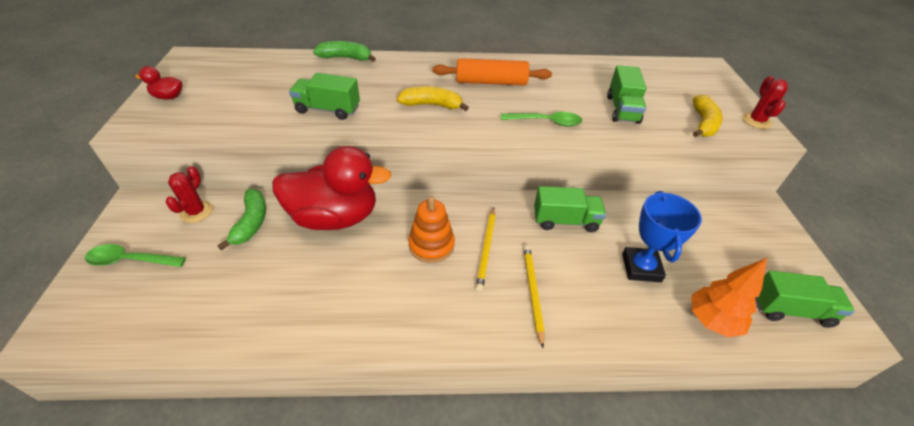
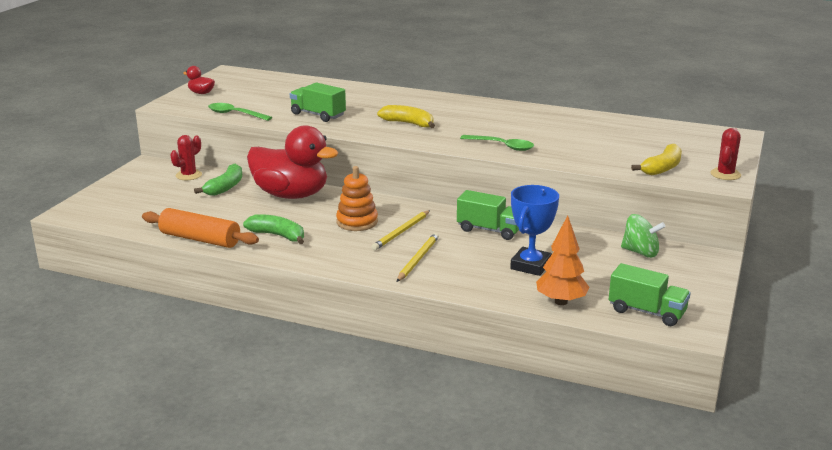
camera: 25 degrees right, 20 degrees down
(131, 260) = (132, 190): green spoon -> green spoon (235, 114)
(346, 58) = (359, 87): green banana -> green banana (278, 235)
(491, 82) = (479, 117): orange rolling pin -> orange rolling pin (200, 239)
(622, 109) = (589, 149): green truck -> none
(709, 216) = (640, 252): none -> green spinning top

